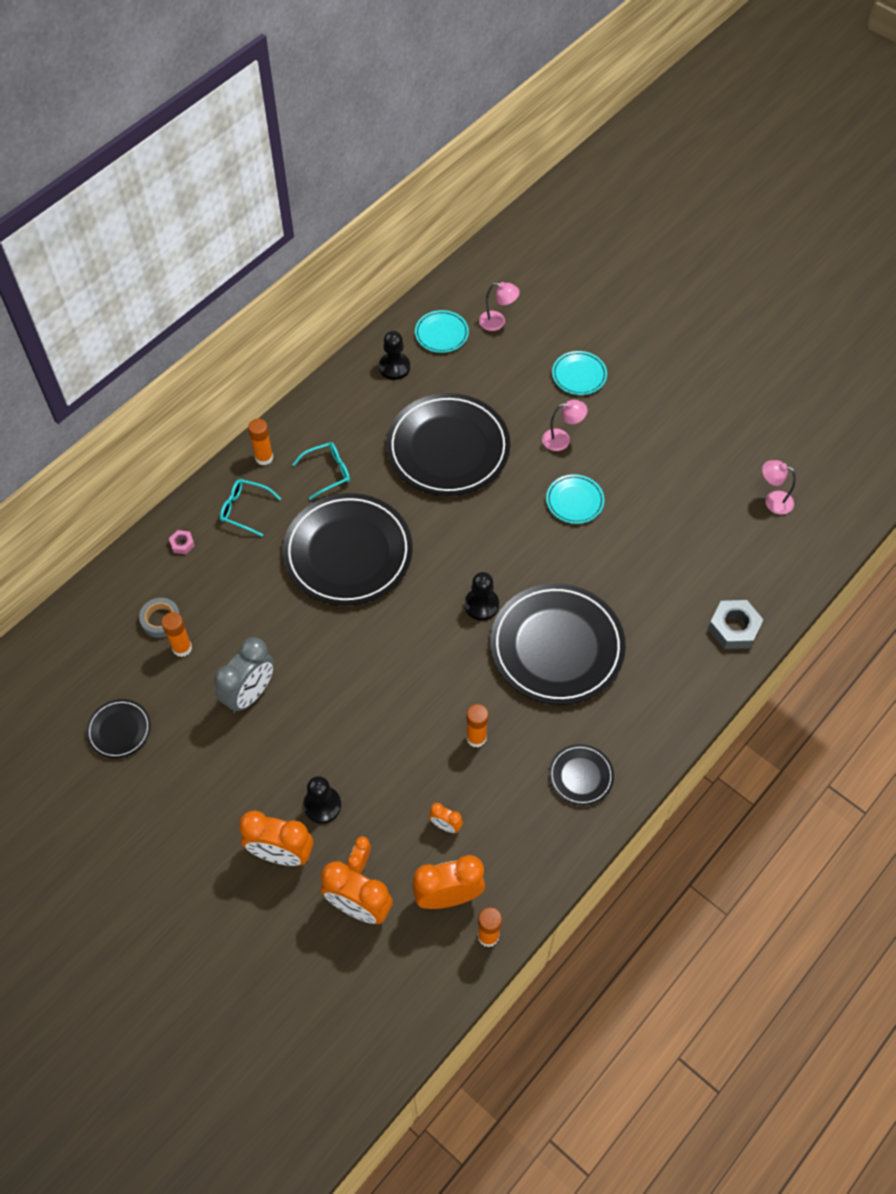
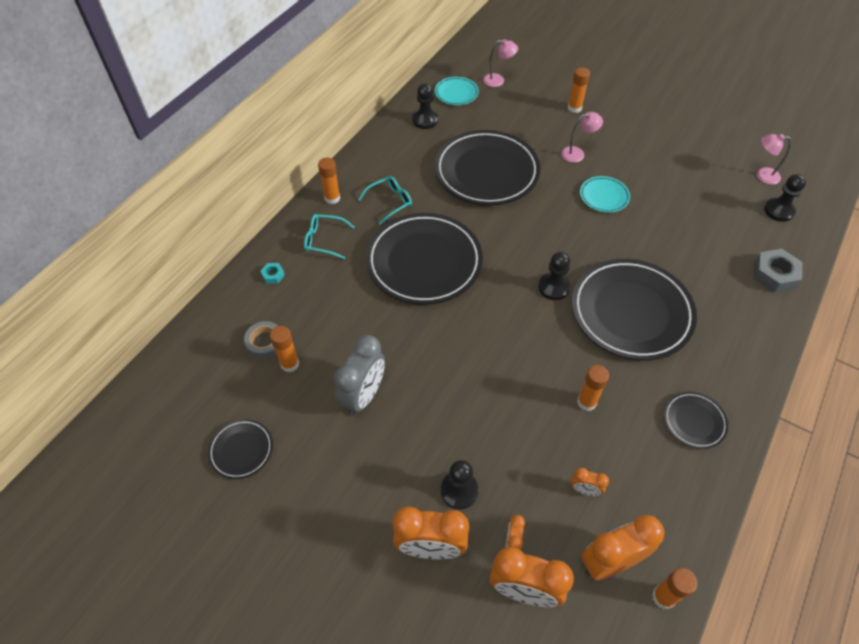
camera: 10 degrees left, 5 degrees down
(182, 544) = (273, 275): pink nut -> turquoise nut
(579, 375) = (574, 108): turquoise plate -> orange glue stick
(773, 550) = (779, 211): none -> black pawn

